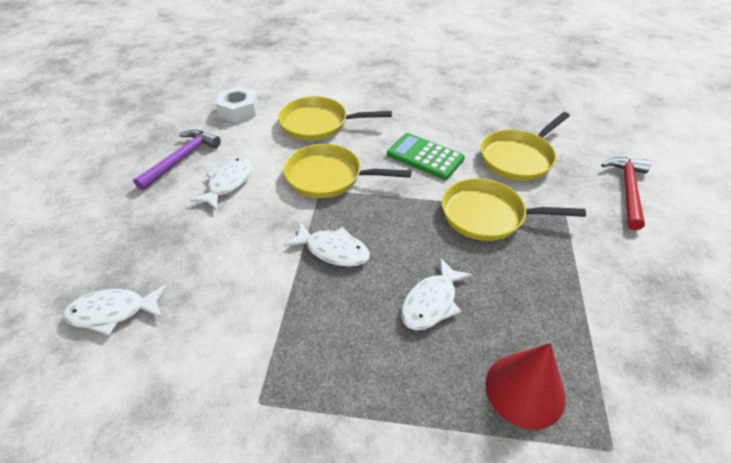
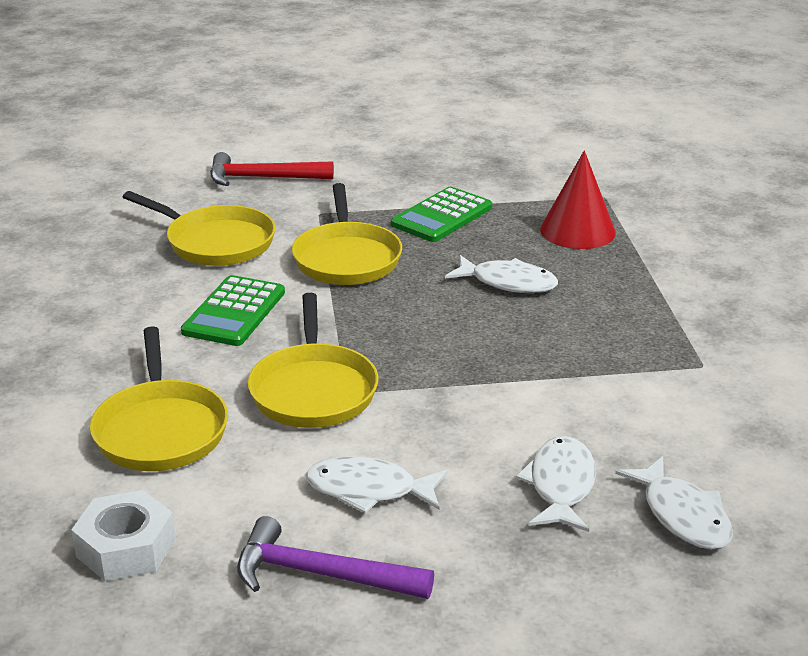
camera: 105 degrees left, 15 degrees down
(333, 250) = (466, 358): white fish -> white fish (560, 485)
(559, 287) = (442, 216): none -> green calculator

